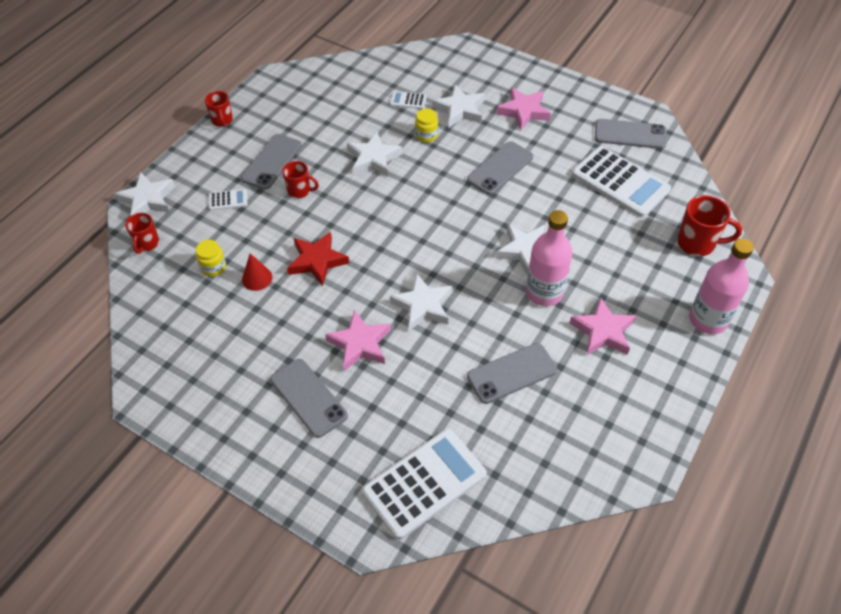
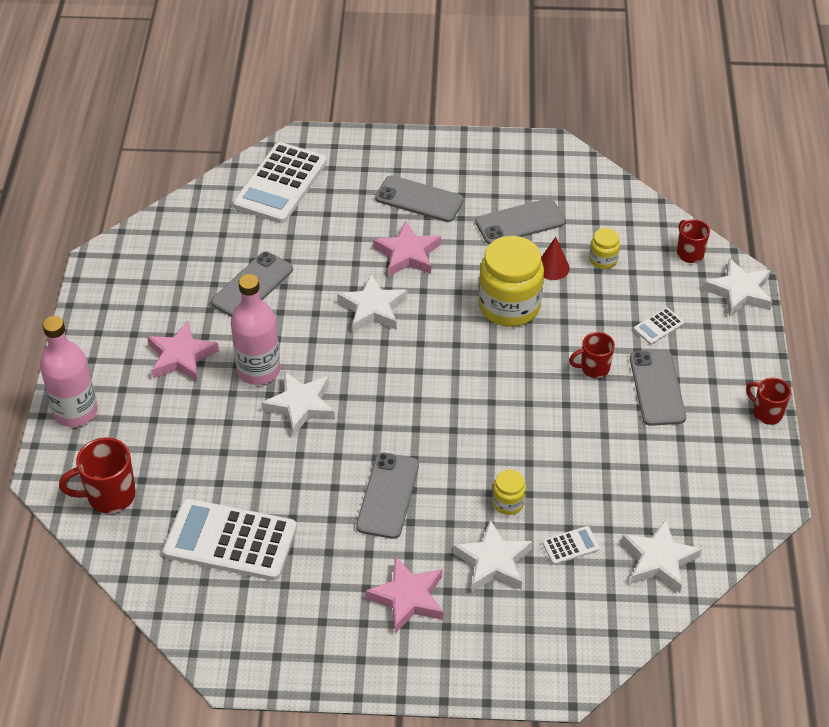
camera: 150 degrees right, 5 degrees down
(317, 261) = (509, 306): red star -> yellow jar
(373, 158) = (546, 442): white star -> white star (659, 560)
(630, 134) = (246, 624): grey phone -> grey phone (520, 222)

